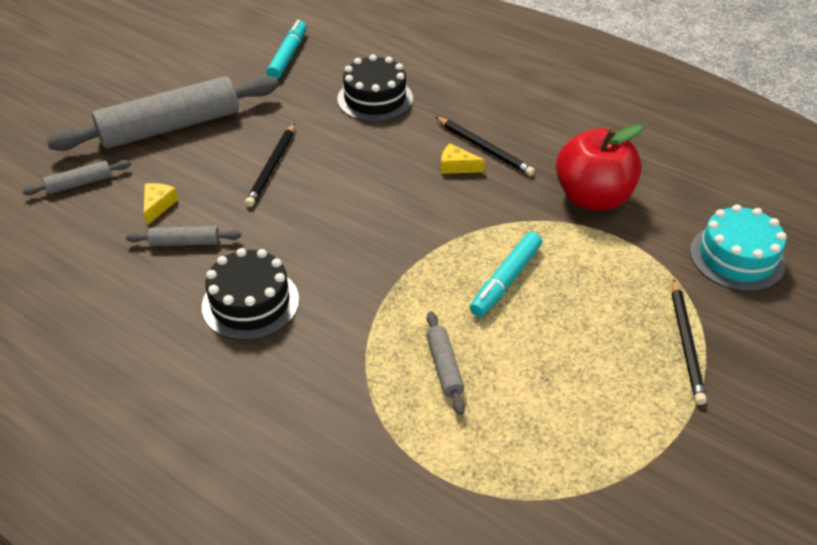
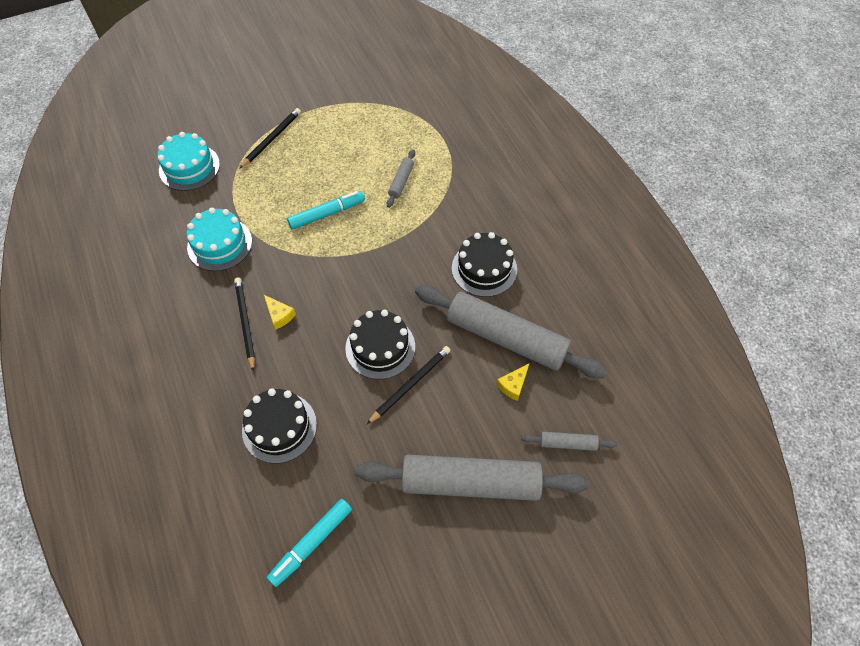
camera: 150 degrees left, 15 degrees up
(185, 242) = (506, 338): grey rolling pin -> grey rolling pin, size x2.34
(326, 182) = (380, 347): none -> black cake
(592, 198) = (220, 244): red apple -> turquoise cake

